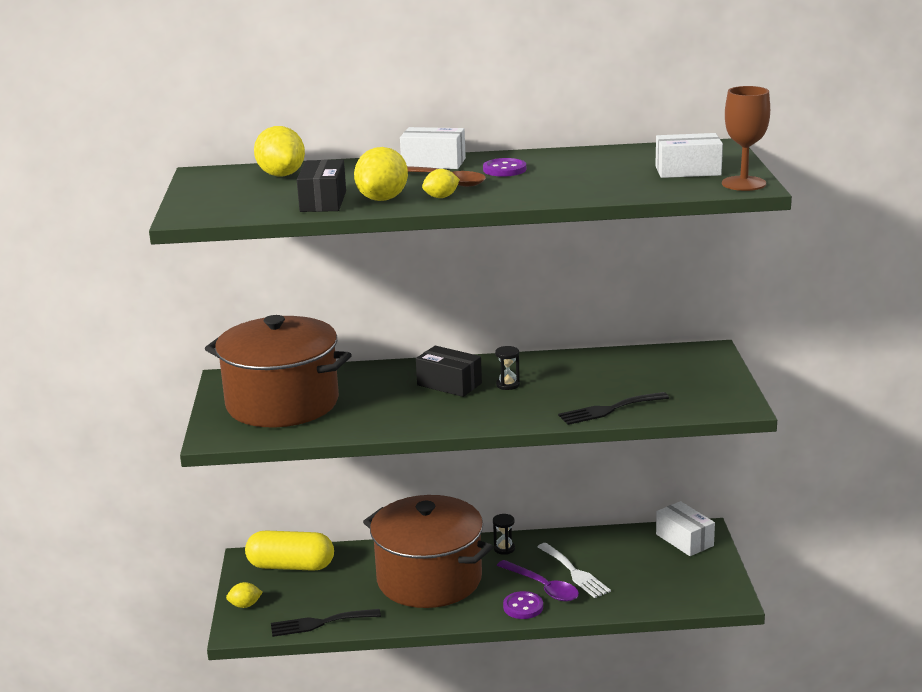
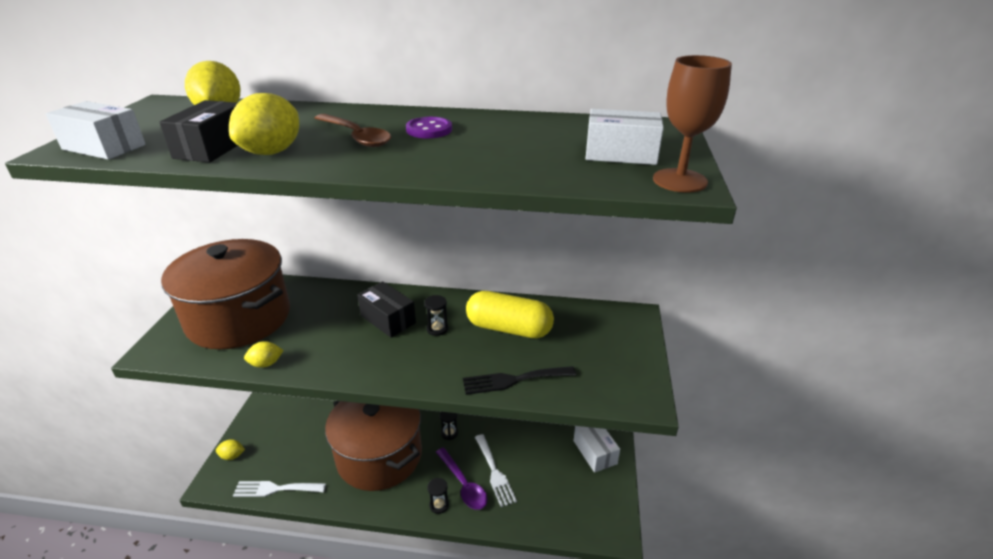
camera: 10 degrees right, 10 degrees up
(291, 566) = (286, 420): yellow capsule -> yellow capsule (509, 328)
(320, 623) = (275, 489): black fork -> white fork
(433, 163) = (370, 114): white box -> white box (104, 147)
(441, 197) = (331, 157): yellow lemon -> yellow lemon (266, 364)
(523, 607) = (439, 505): purple button -> black hourglass

